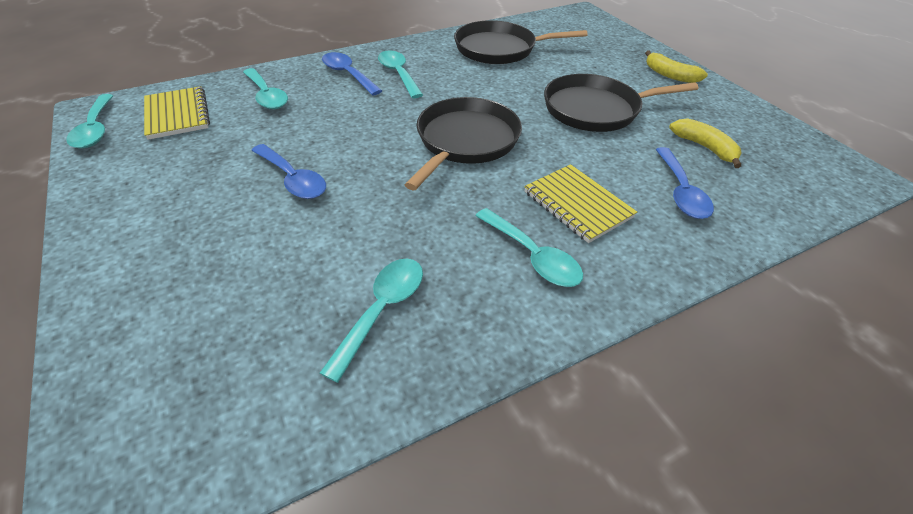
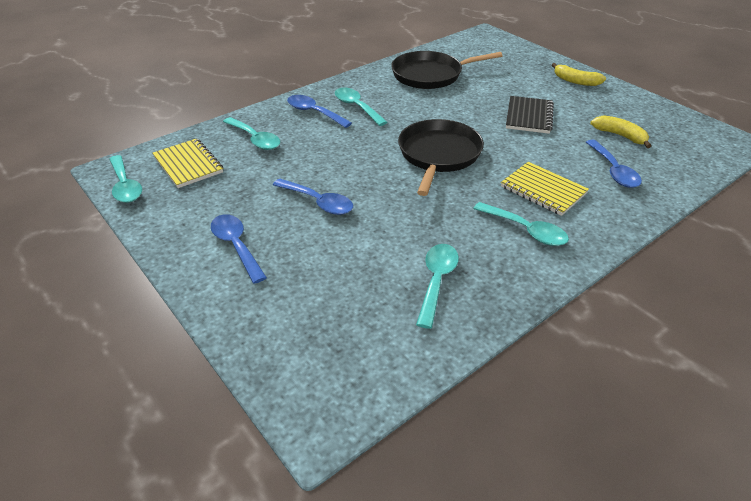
camera: 10 degrees left, 5 degrees down
(166, 220) = (236, 246): none -> blue spoon
(596, 109) = (529, 116): black pan -> black notebook

